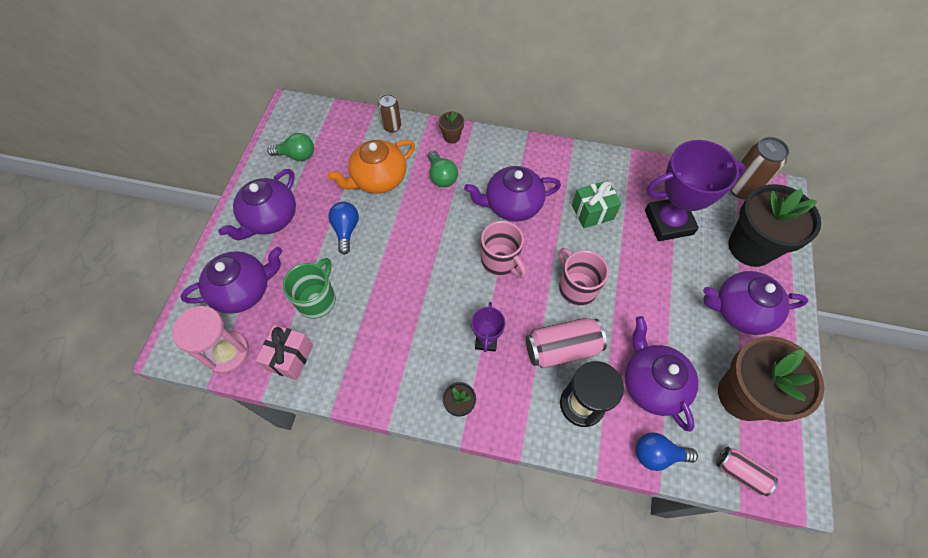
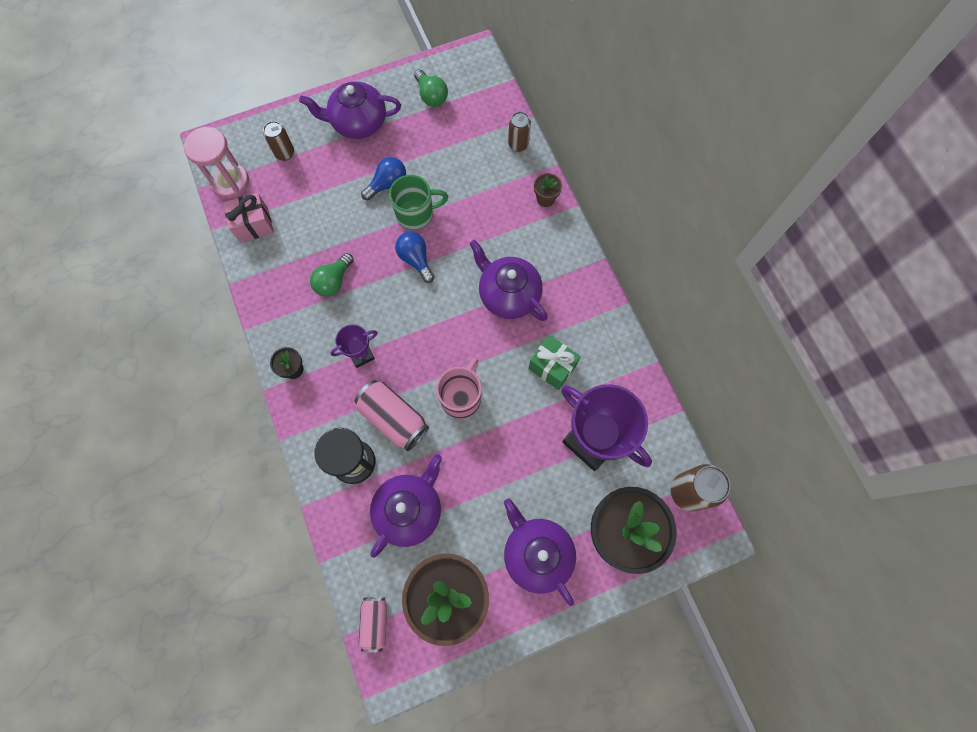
camera: 55 degrees right, 10 degrees up
(243, 290) = (285, 153): purple teapot -> brown can
(317, 299) = (312, 208): green mug -> green mug (416, 214)
(378, 179) = (454, 173): orange teapot -> none
(441, 176) = (495, 219): green light bulb -> green light bulb (333, 281)
(501, 261) = (443, 320): pink mug -> none
(657, 454) = (348, 545): blue light bulb -> blue light bulb (416, 259)

